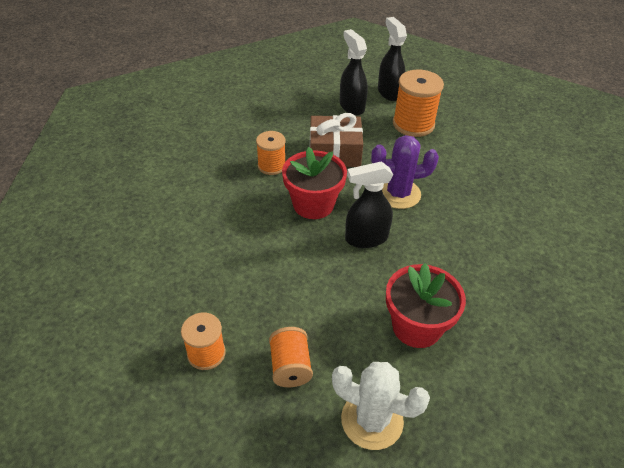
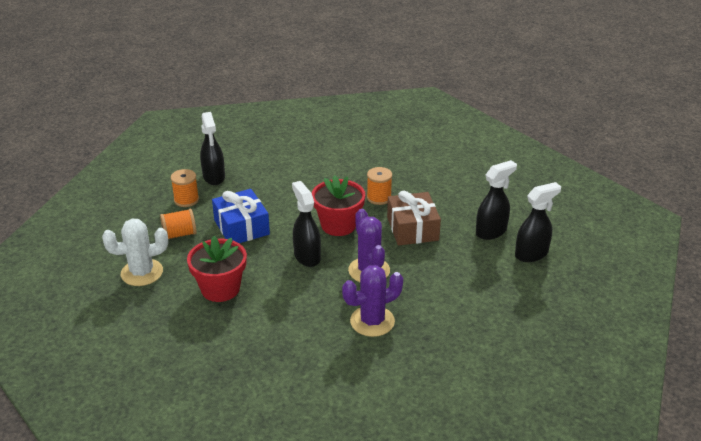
camera: 80 degrees right, 10 degrees down
(160, 315) = (214, 177): none -> black spray bottle
(293, 293) = (241, 227): none -> blue gift
(372, 420) = (142, 273): white cactus -> white cactus turned 60 degrees clockwise
(413, 124) = (482, 274): orange spool -> none
(477, 204) = (372, 321): none -> purple cactus

